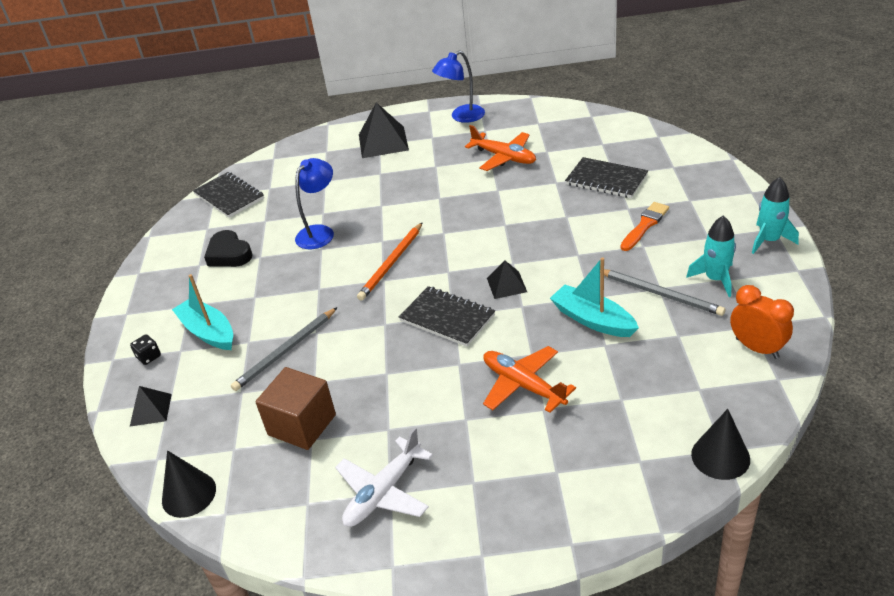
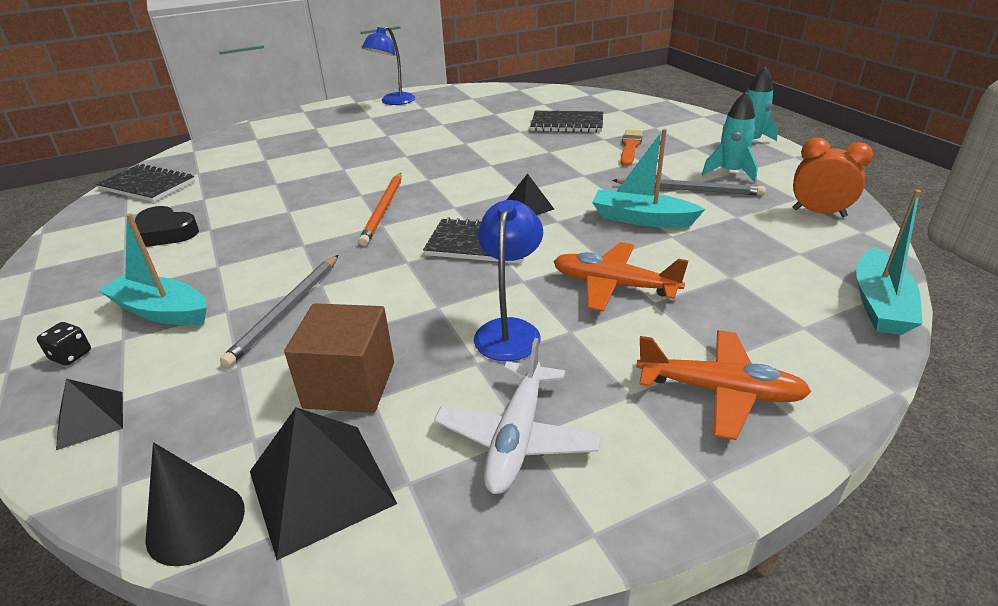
camera: 25 degrees left, 5 degrees down
(320, 232) = (280, 198): blue lamp -> blue lamp (509, 330)
(383, 142) = (318, 126): black pyramid -> black pyramid (320, 487)
(504, 157) = (455, 121): orange plane -> orange plane (720, 391)
(720, 456) = (879, 304): black cone -> turquoise boat

